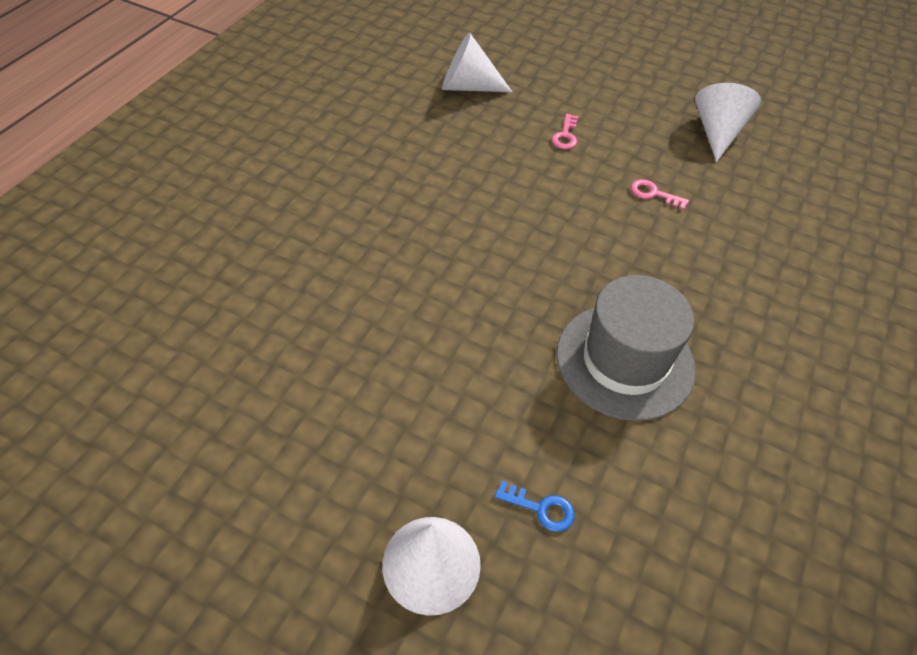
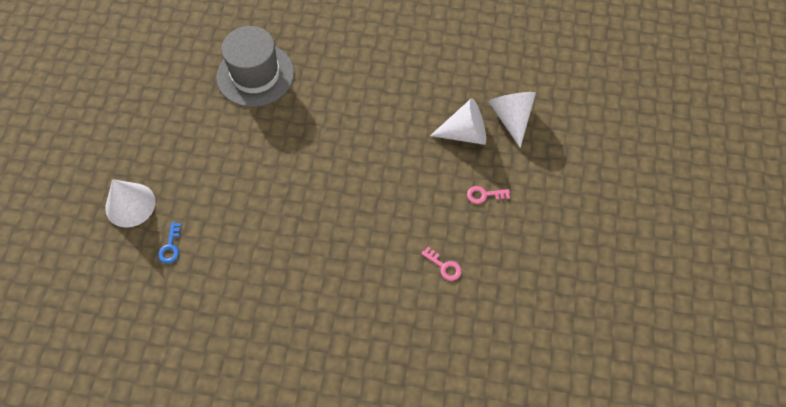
camera: 75 degrees right, 10 degrees up
(625, 361) = (281, 271): grey hat -> grey hat (255, 75)
(654, 194) = (444, 266): pink key -> pink key turned 120 degrees clockwise
(717, 132) = (542, 304): white cone -> white cone (465, 133)

